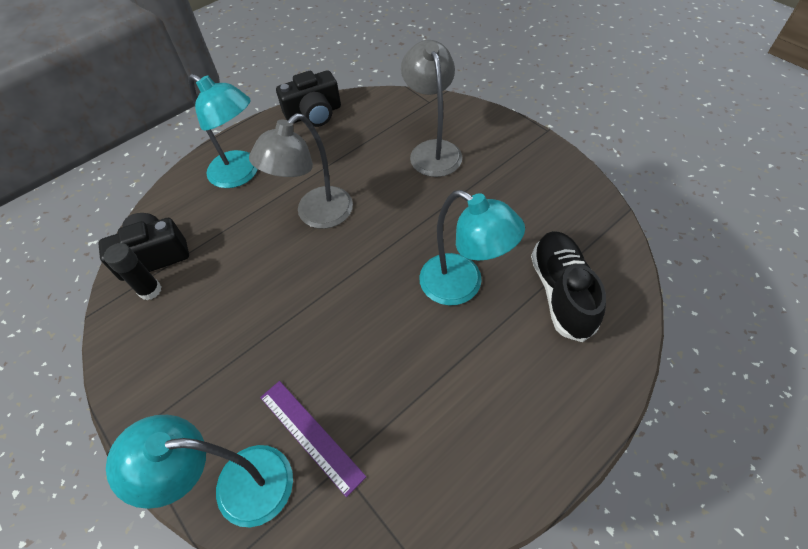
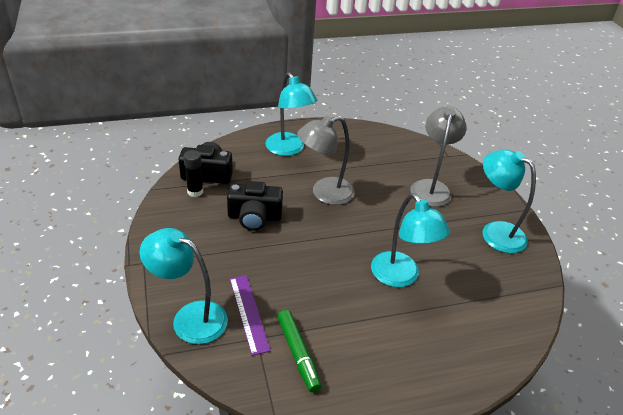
camera: 20 degrees right, 15 degrees down
(314, 114) = (359, 132): black camera -> black camera (254, 217)
(402, 460) = (298, 354): none -> green marker
(529, 176) = (495, 232): none -> turquoise lamp
(561, 292) = (471, 312): black shoe -> none

